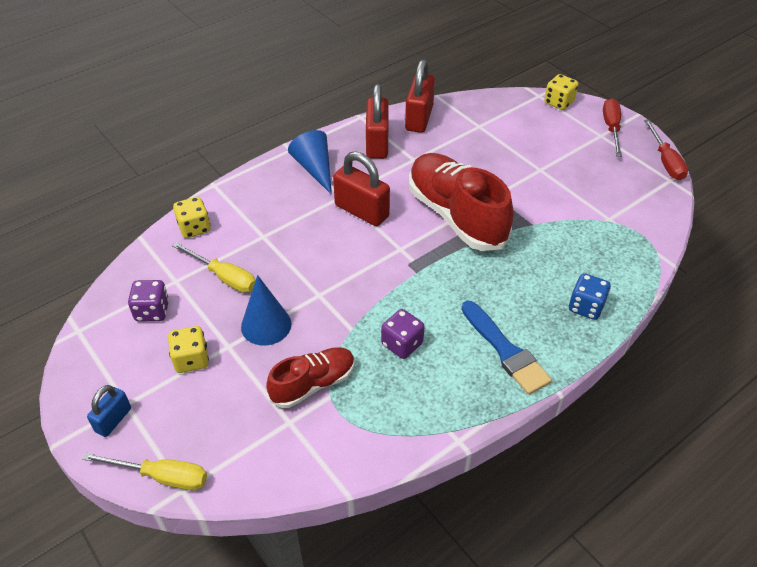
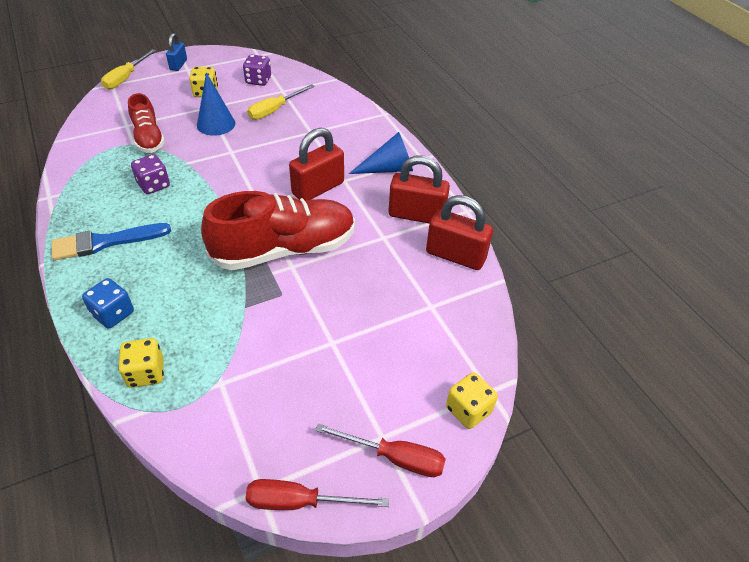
camera: 100 degrees right, 0 degrees up
(113, 420) = (178, 65): blue padlock -> blue padlock turned 60 degrees clockwise
(194, 228) = (335, 101): yellow dice -> yellow dice (146, 373)

